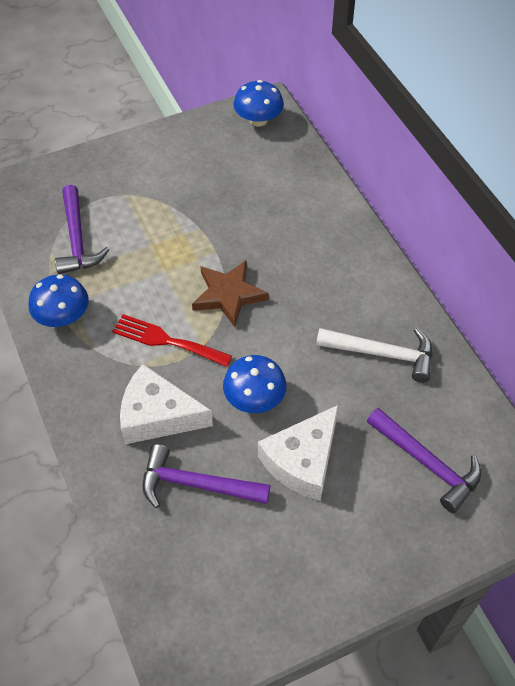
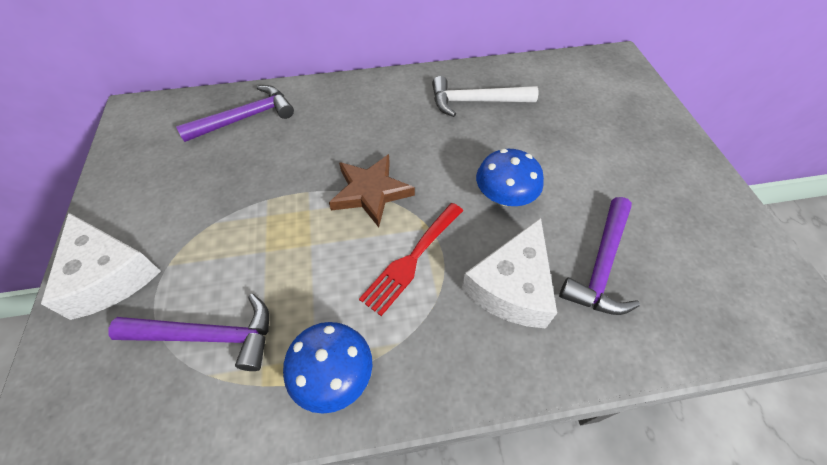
camera: 75 degrees left, 0 degrees up
(258, 120) = (149, 121): blue mushroom -> none
(302, 461) = (578, 176): white cheese -> white cheese (109, 275)
(383, 354) = (475, 102): white hammer -> white hammer turned 120 degrees counterclockwise
(427, 463) = (585, 102): purple hammer -> purple hammer (246, 118)

